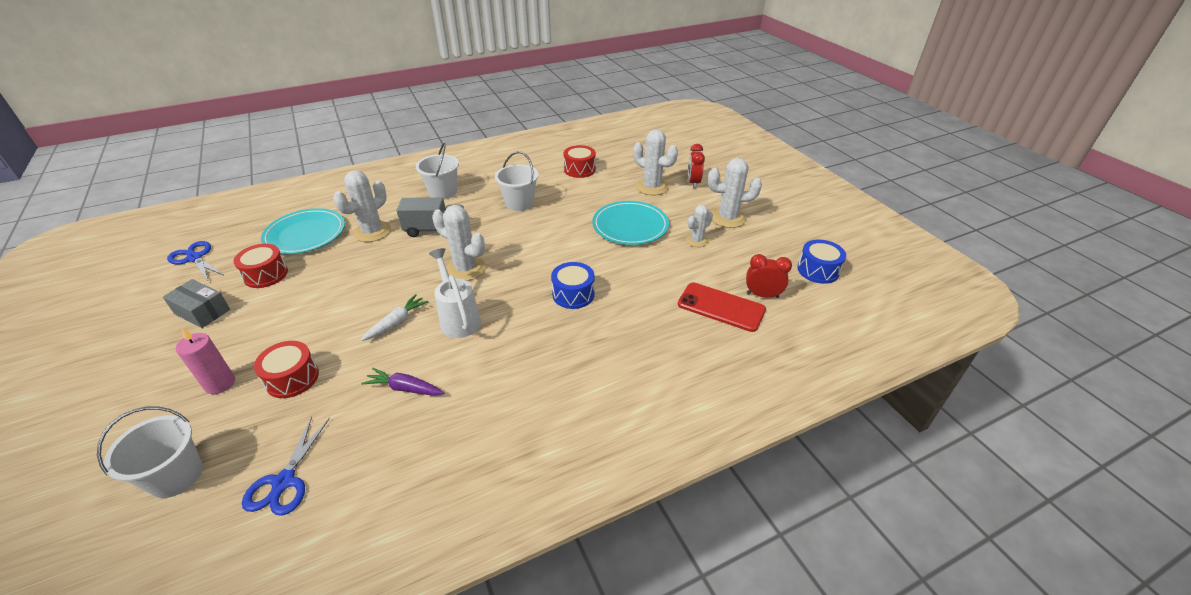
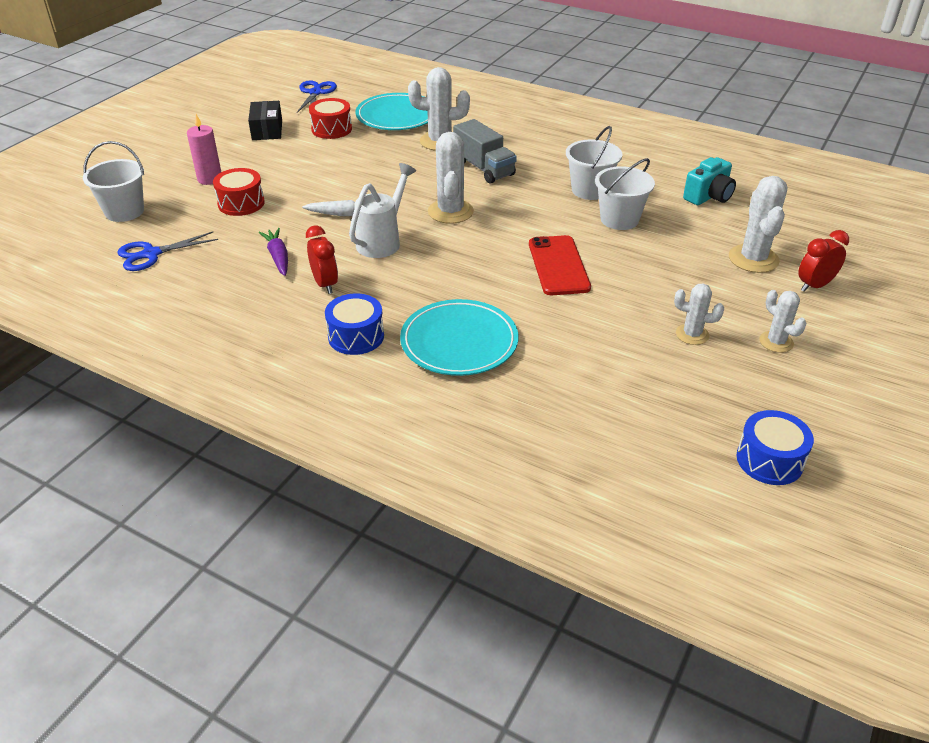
camera: 55 degrees right, 0 degrees up
(202, 311) = (267, 130): grey box -> black box
(443, 192) = (545, 142): white bucket -> white bucket (619, 219)
(573, 294) = (489, 288): blue drum -> blue drum (356, 336)
(579, 169) = (708, 196): red drum -> turquoise camera
(630, 226) = (651, 275): turquoise plate -> turquoise plate (459, 342)
(721, 307) = (589, 398): red phone -> red phone (558, 266)
(727, 218) = (776, 342): white cactus -> white cactus, size x0.60
(762, 295) = (652, 425): red clock -> red clock (325, 284)

